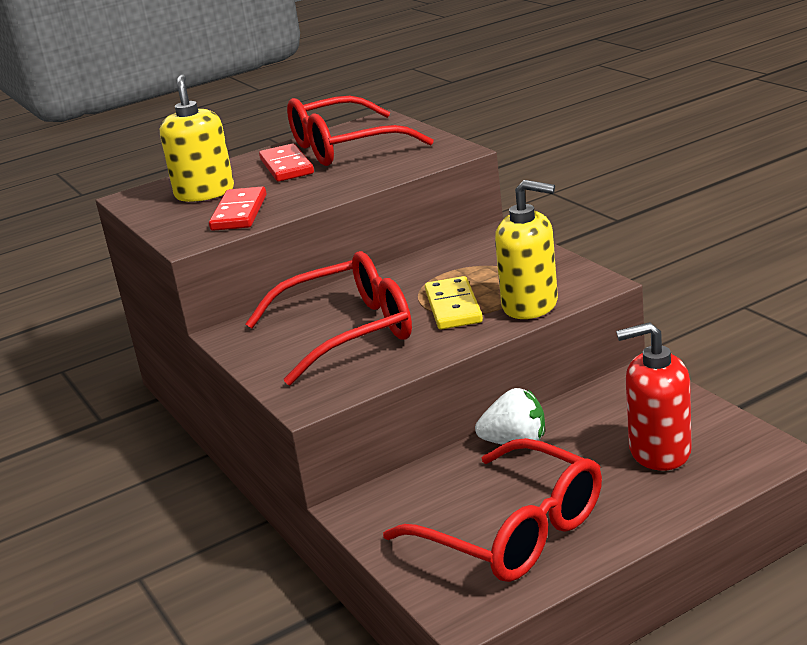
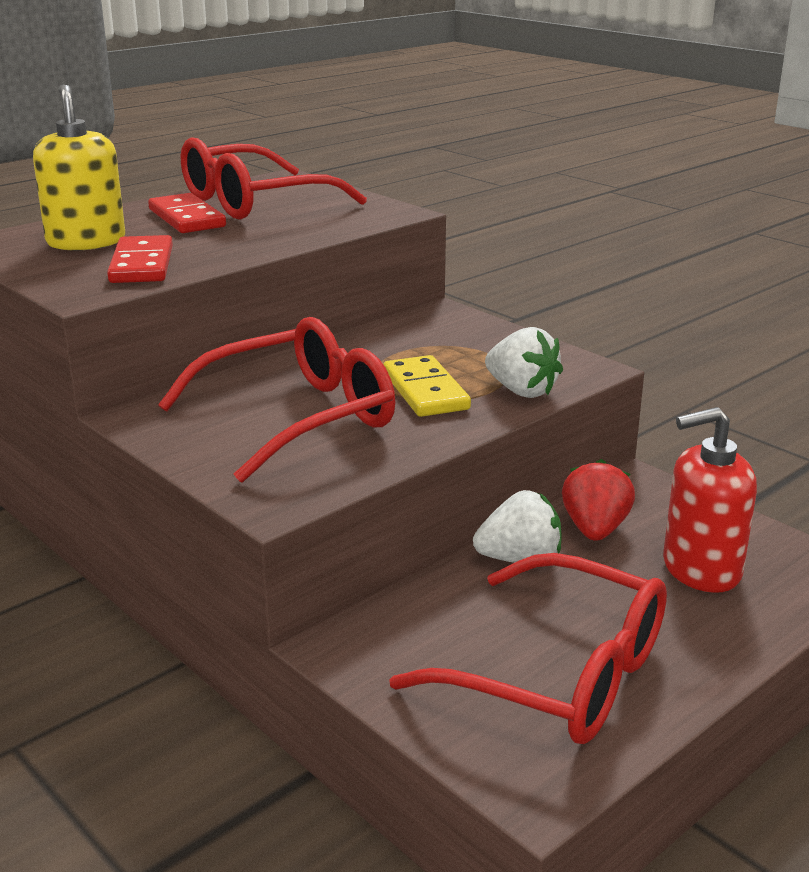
camera: 15 degrees left, 0 degrees up
(530, 305) = (521, 391): yellow soap dispenser -> white strawberry
(585, 418) = (595, 529): none -> red strawberry

